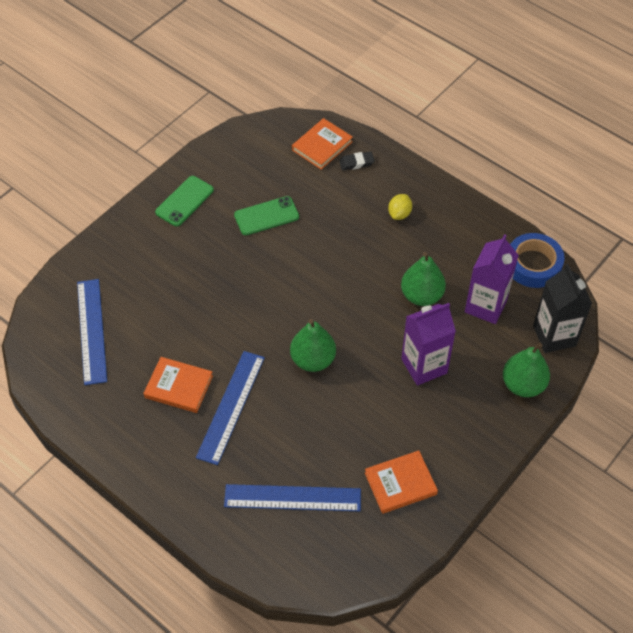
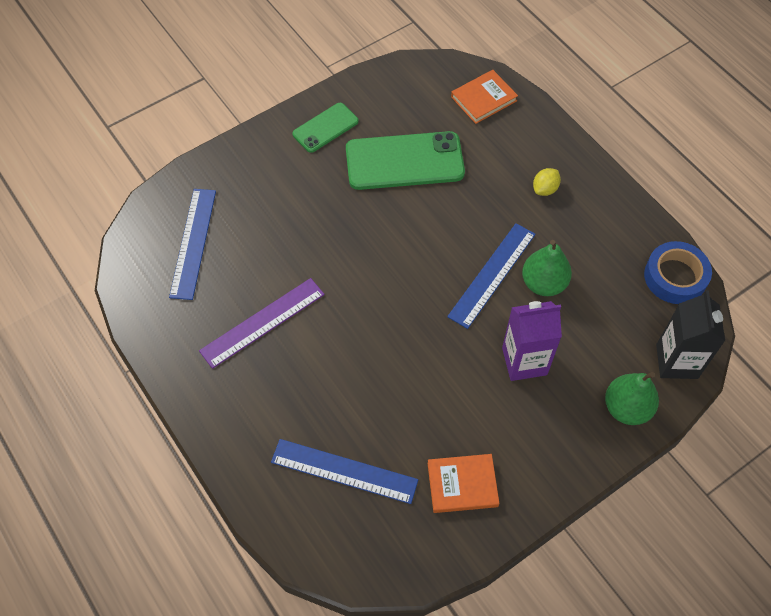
camera: 15 degrees right, 5 degrees up
(179, 387) = (262, 322): orange book -> purple ruler
(231, 406) = (309, 356): blue ruler -> blue ruler (492, 274)
(266, 216) = (404, 161): green phone -> green phone, size x1.77
(313, 360) = (408, 326): green pear -> none
(356, 163) = (515, 124): black eraser -> none
(485, 306) = (610, 310): purple carton -> none

